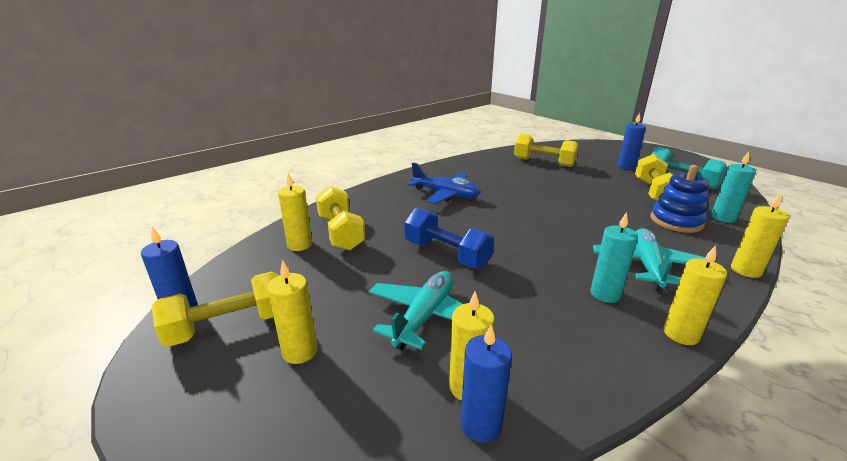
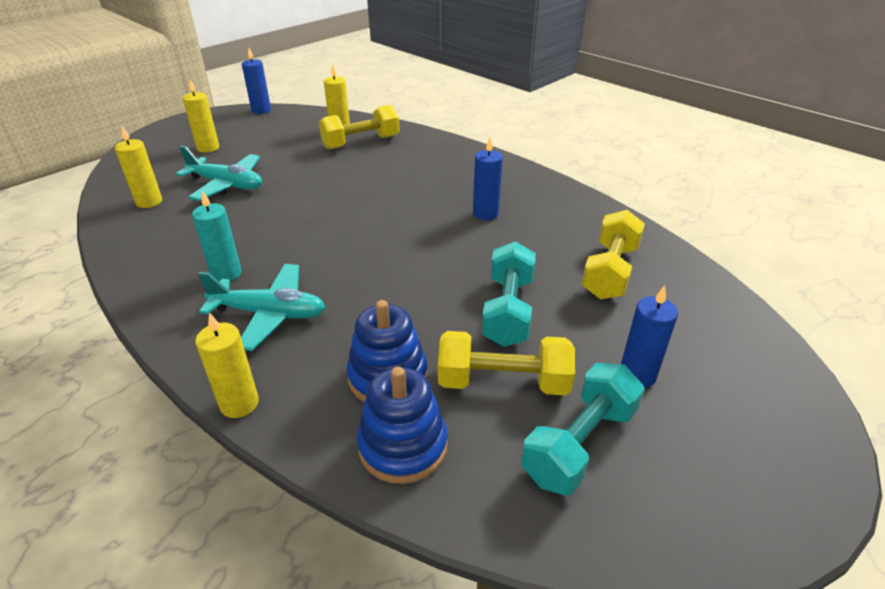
camera: 85 degrees right, 10 degrees up
(228, 326) = (241, 125): yellow dumbbell -> none
(446, 194) = (454, 188): blue plane -> none
(446, 254) = (316, 191): blue dumbbell -> none
(481, 424) = (118, 206): blue candle -> blue candle (485, 214)
(593, 187) = (508, 311): none -> turquoise dumbbell
(681, 334) = (152, 307): yellow candle -> none
(723, 218) = (403, 446): turquoise candle -> blue stacking toy

